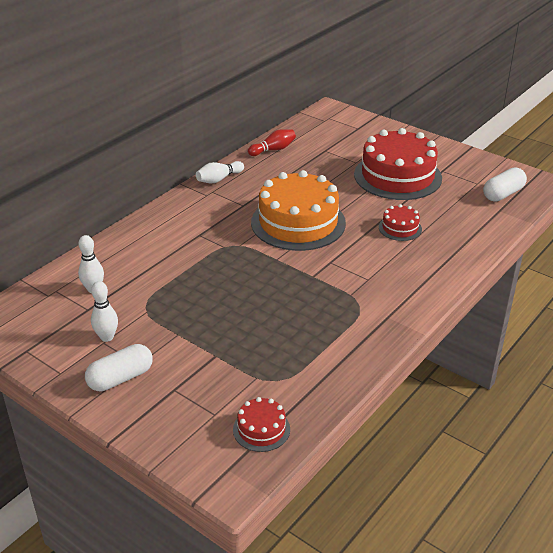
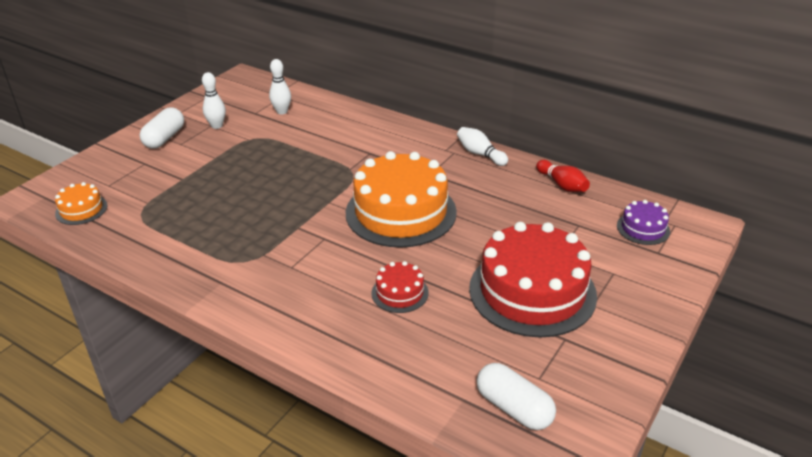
camera: 85 degrees right, 0 degrees up
(120, 378) = (164, 138): white capsule -> white capsule turned 60 degrees clockwise
(261, 429) = (81, 209): red cake -> orange cake
(331, 128) = (643, 228): none -> purple cake

